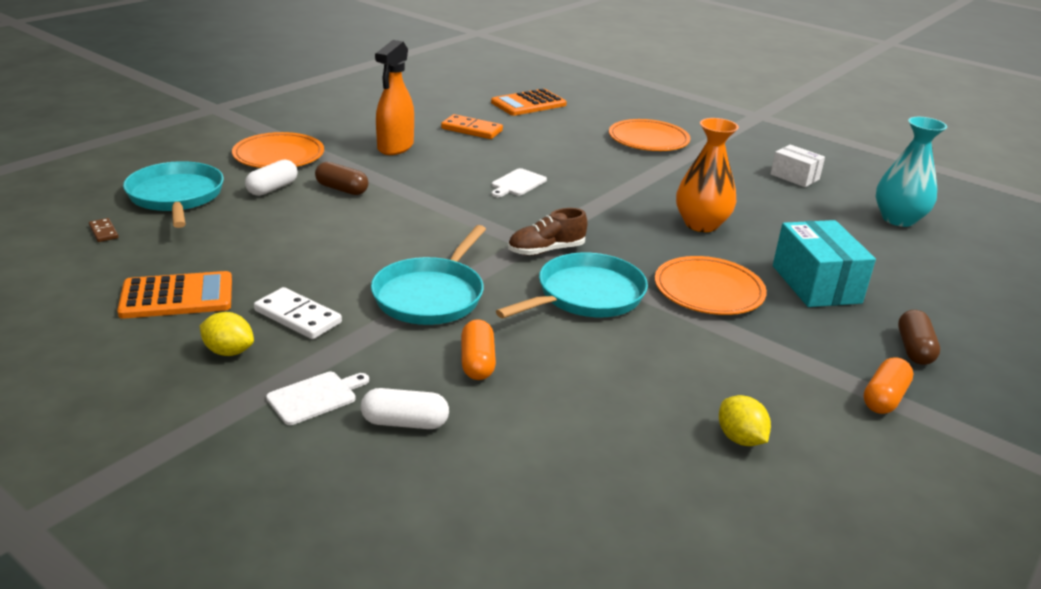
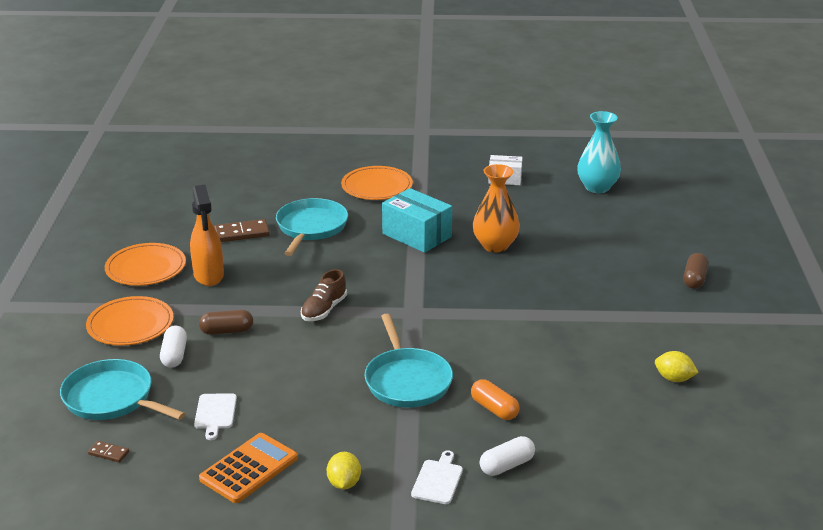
camera: 35 degrees left, 0 degrees up
(229, 351) = (344, 483): yellow lemon -> yellow lemon turned 75 degrees counterclockwise
(298, 317) = (349, 438): white domino -> none
(471, 130) = (242, 233): orange domino -> brown domino
(517, 183) = (341, 267): white cutting board -> white cutting board (215, 413)
(528, 104) = (249, 189): orange calculator -> none
(546, 250) = (430, 312): brown shoe -> brown shoe (324, 310)
(586, 295) = (494, 332): turquoise pan -> turquoise pan (311, 227)
(708, 290) = (555, 293): orange plate -> orange plate (146, 268)
(816, 284) = (605, 259): turquoise box -> turquoise box (417, 235)
(884, 398) = (711, 318): orange capsule -> none
(914, 349) = (694, 279): brown capsule -> brown capsule turned 45 degrees clockwise

